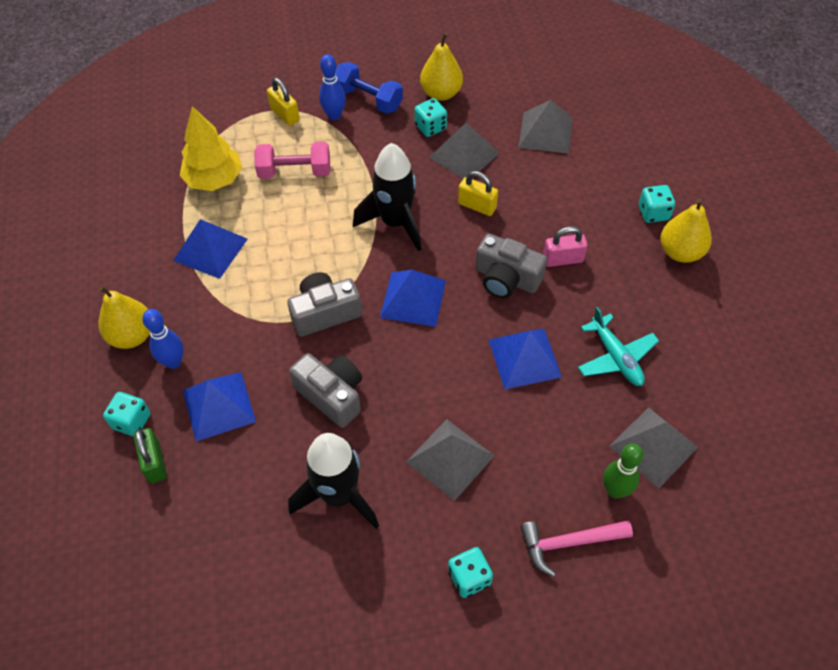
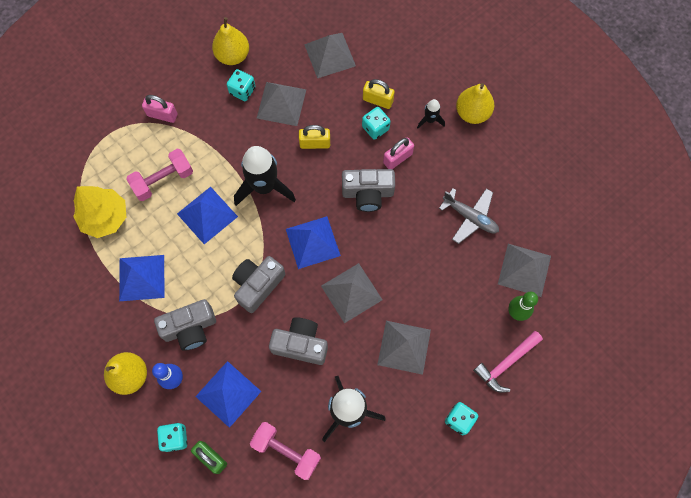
camera: 30 degrees left, 15 degrees up
(225, 320) = (190, 328): none -> grey camera
(240, 501) = (286, 451): none -> pink dumbbell
(285, 114) = (122, 132): yellow padlock -> yellow padlock (377, 100)
(334, 115) = (162, 115): blue bowling pin -> pink padlock
(368, 100) = (180, 88): blue dumbbell -> none
(424, 370) = (351, 293): none -> grey pyramid
(524, 358) = (412, 248): blue pyramid -> blue pyramid (207, 215)
(616, 357) = (470, 217): turquoise plane -> grey plane
(624, 238) = (430, 120): none -> black rocket
(653, 213) = (439, 89): turquoise dice -> turquoise dice (375, 128)

